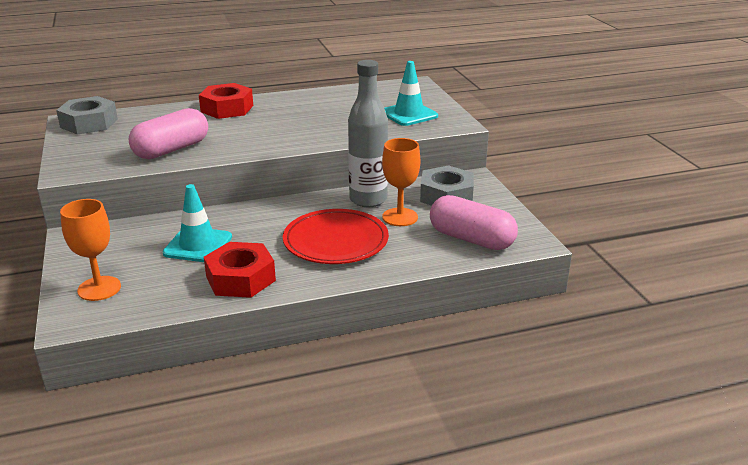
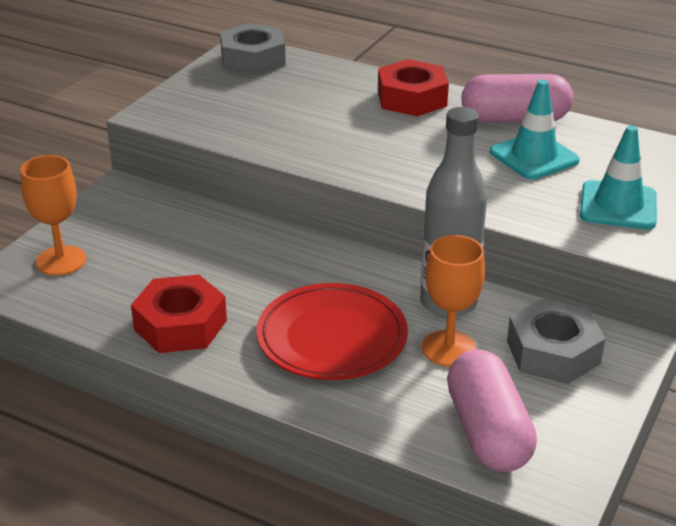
camera: 45 degrees right, 5 degrees up
(171, 150) = (276, 130): pink capsule -> pink capsule (514, 119)
(198, 245) = (199, 261): turquoise traffic cone -> turquoise traffic cone (534, 156)

